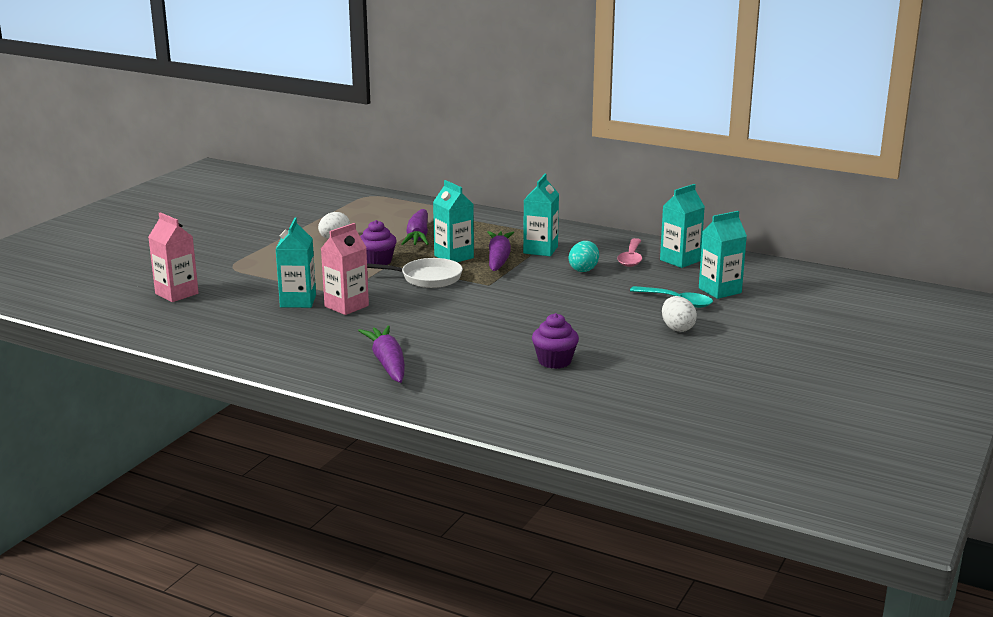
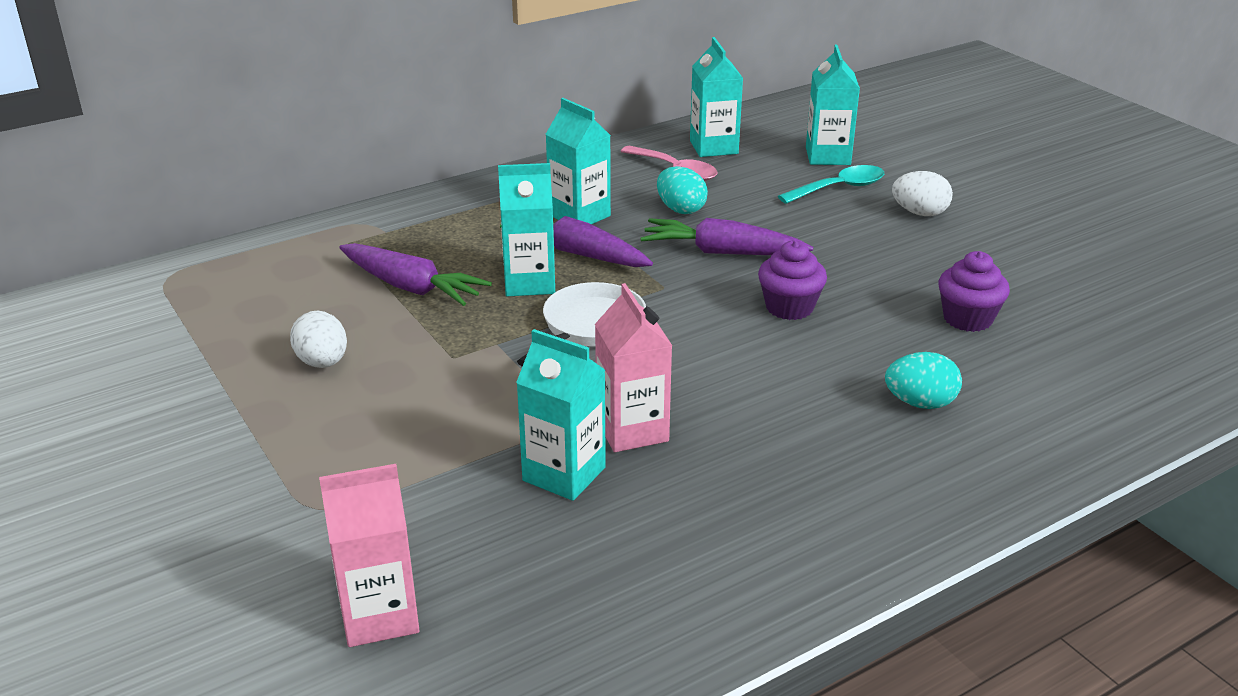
camera: 60 degrees left, 10 degrees up
(377, 261) = (472, 350): purple cupcake -> purple cupcake (789, 307)
(387, 363) = (889, 453): purple carrot -> purple carrot (721, 252)
(444, 363) = (920, 403): none -> turquoise egg

